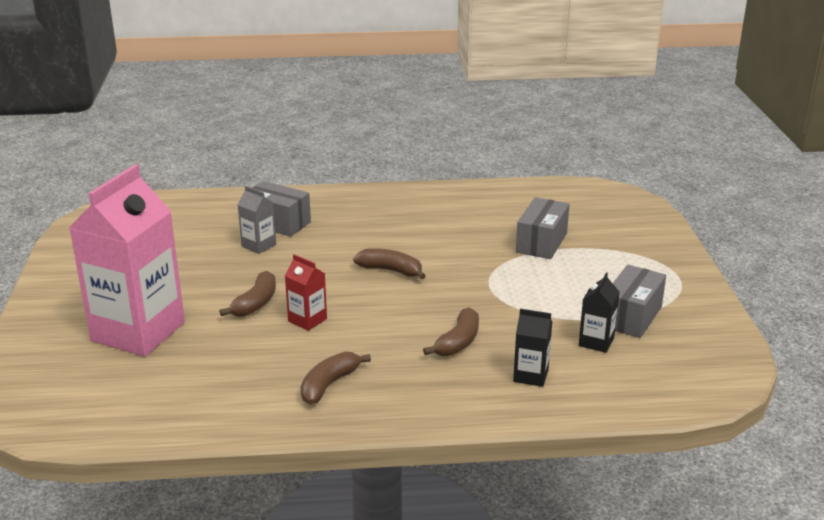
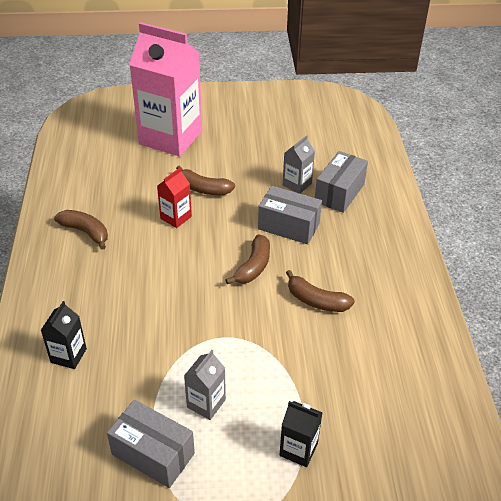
camera: 90 degrees right, 15 degrees up
(458, 342) = (129, 309): brown banana -> brown banana (316, 301)
(541, 242) = (314, 390): grey box -> grey box (288, 226)
(569, 292) = (206, 403): none -> grey carton
(596, 342) = (112, 414): black carton -> black carton (298, 449)

